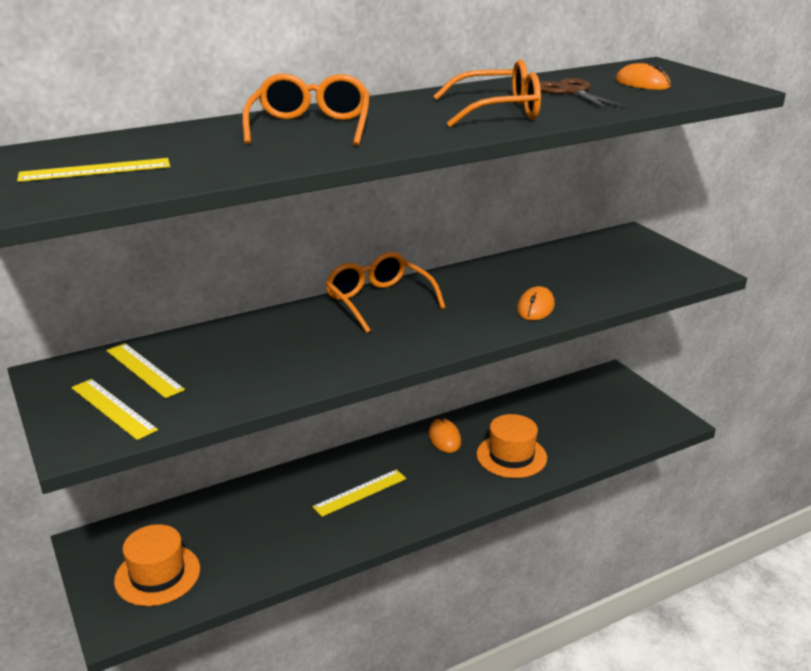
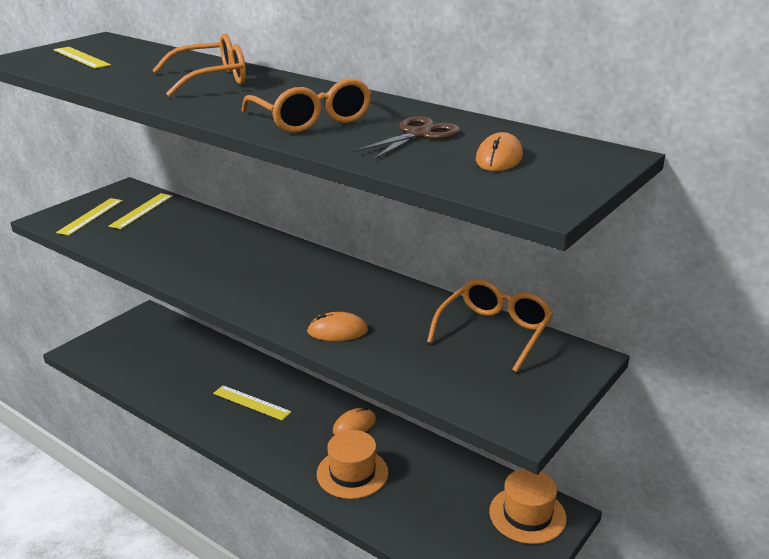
camera: 65 degrees right, 0 degrees up
(157, 575) = (125, 348): orange hat -> orange hat (527, 515)
(379, 301) = (295, 259): orange glasses -> orange glasses (494, 332)

